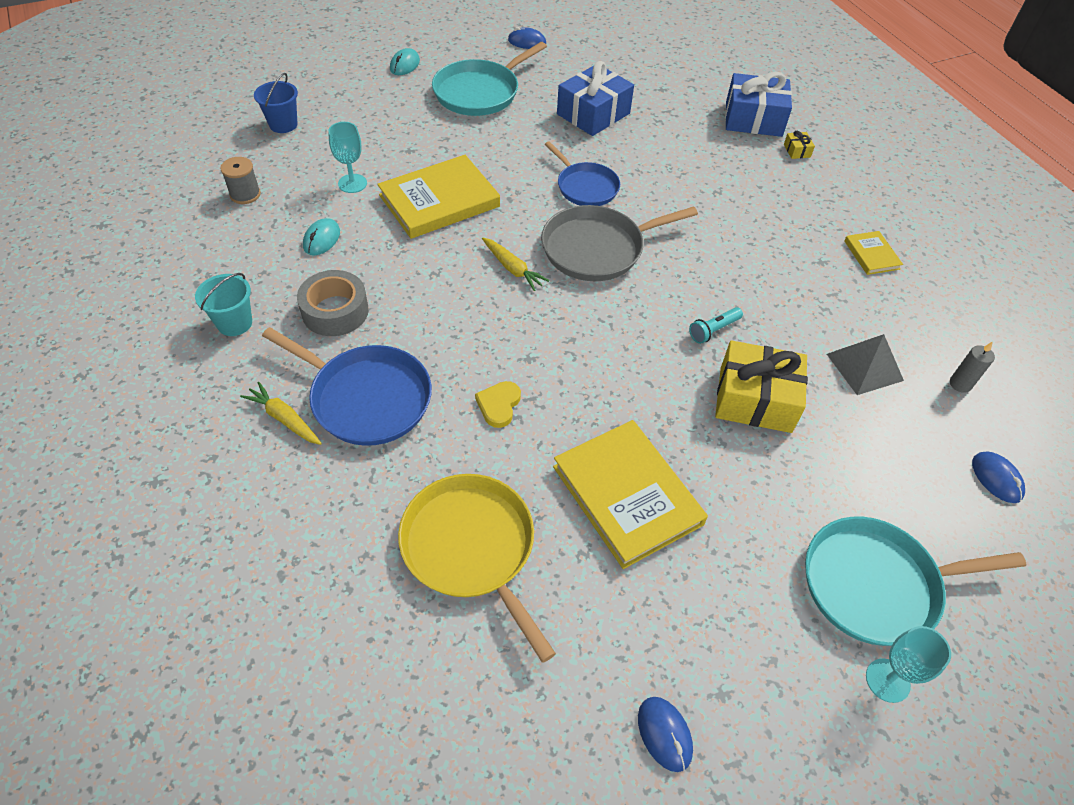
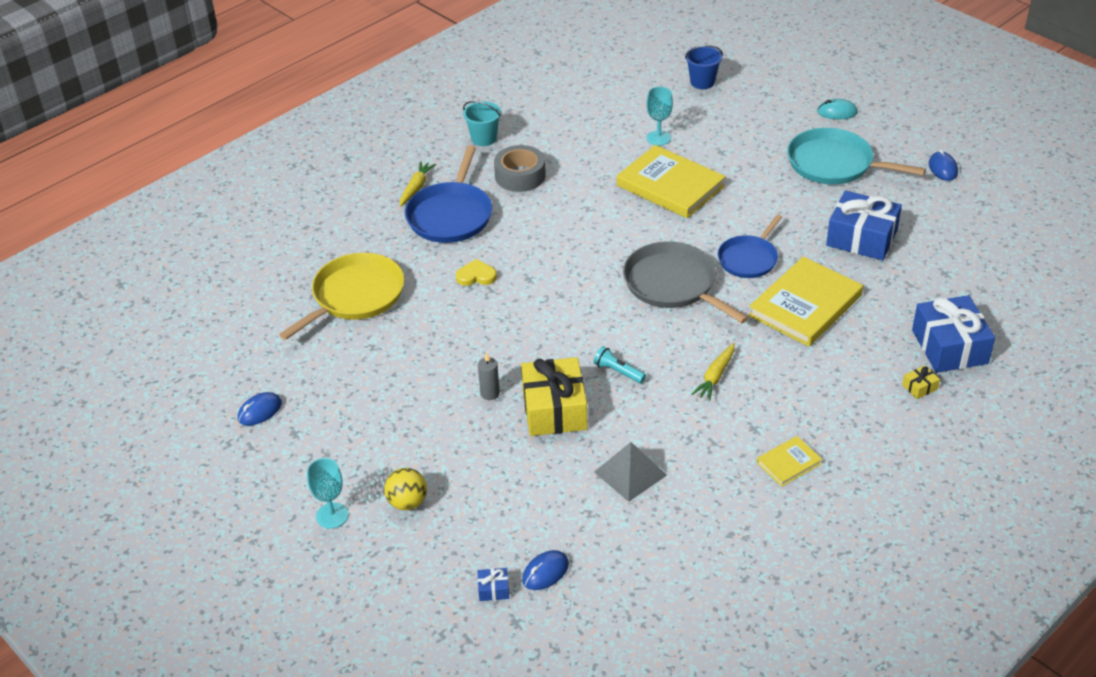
camera: 75 degrees right, 10 degrees down
(245, 194) = (609, 95): grey spool -> none
(321, 239) = (587, 145): turquoise mouse -> none
(512, 268) = (618, 245): yellow carrot -> yellow carrot (715, 376)
(627, 495) = (428, 357): yellow book -> yellow book (805, 305)
(876, 585) = (407, 502): turquoise pan -> yellow ball
(960, 384) = (646, 542): grey candle -> grey candle (490, 393)
(1019, 533) = (493, 589): none -> blue gift

